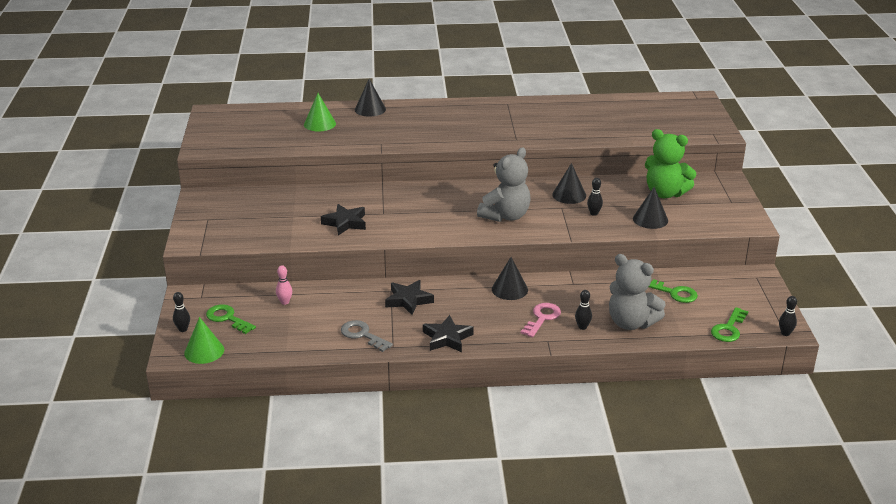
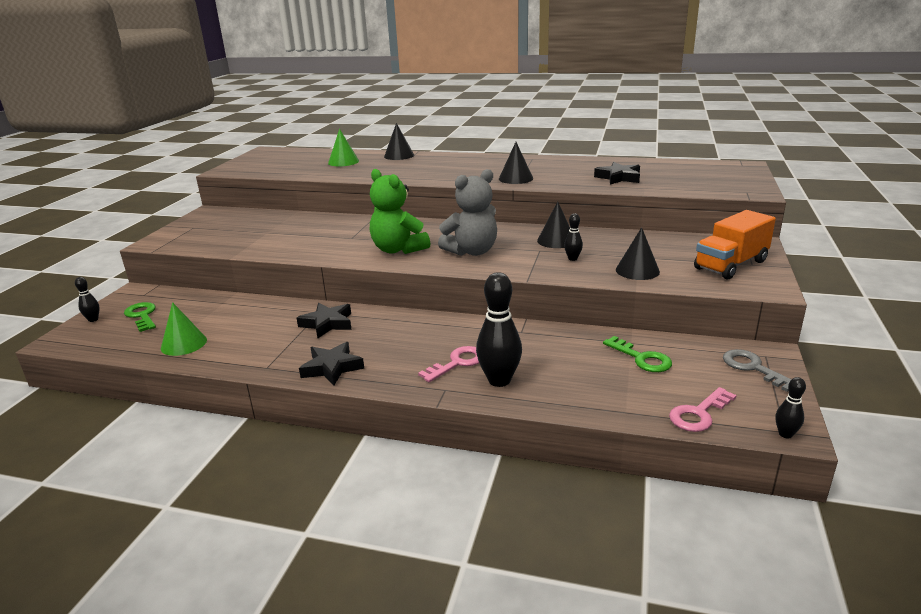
camera: 20 degrees right, 5 degrees down
(204, 351) = (86, 342): green cone -> green cone (184, 344)
(285, 302) = (209, 309): pink bowling pin -> none
(345, 223) = (307, 241): black star -> black star (619, 178)
(362, 335) = (248, 350): grey key -> grey key (753, 368)
(509, 289) = (444, 328): black cone -> black cone (515, 178)
(582, 327) = (499, 380): black bowling pin -> black bowling pin, size x2.03
(631, 323) = (565, 385): grey teddy bear -> none
(665, 193) = (670, 249): green teddy bear -> green teddy bear (398, 249)
(716, 205) = (731, 265): none -> orange truck
(729, 329) = (699, 414): green key -> pink key

